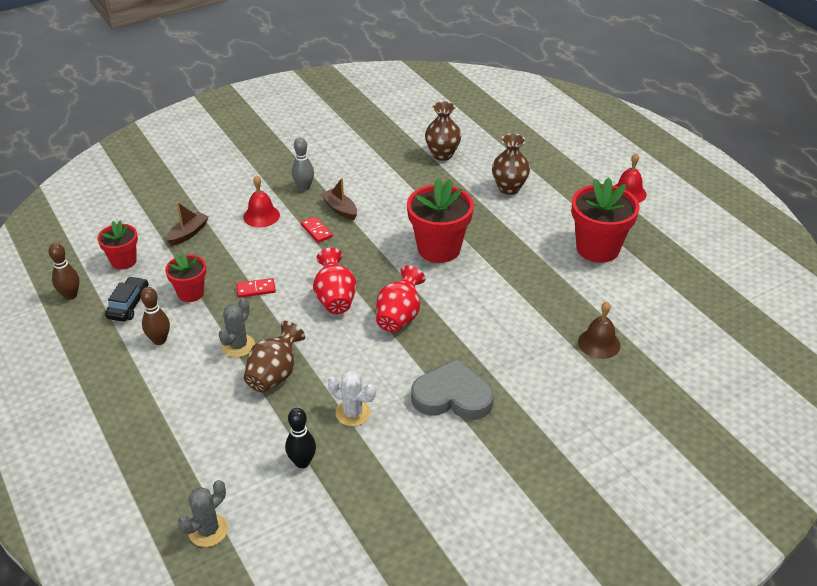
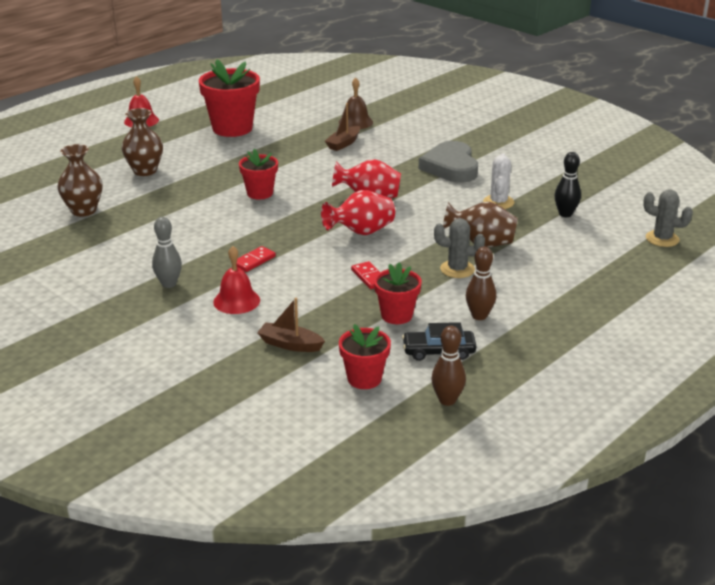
camera: 105 degrees left, 10 degrees down
(340, 209) = (208, 254): brown boat -> brown boat (343, 143)
(439, 249) = (260, 193): red flower pot -> red flower pot, size x0.58

